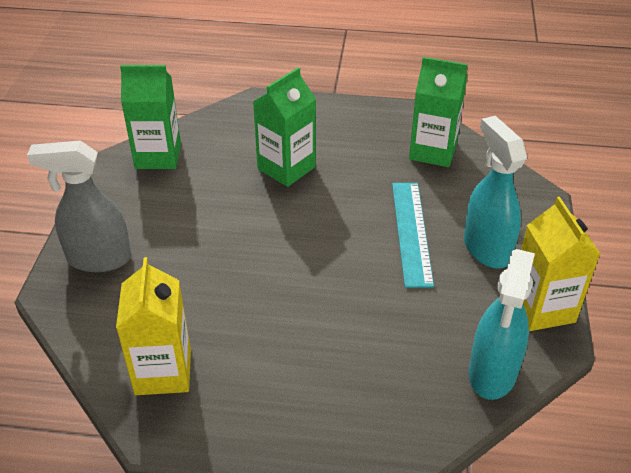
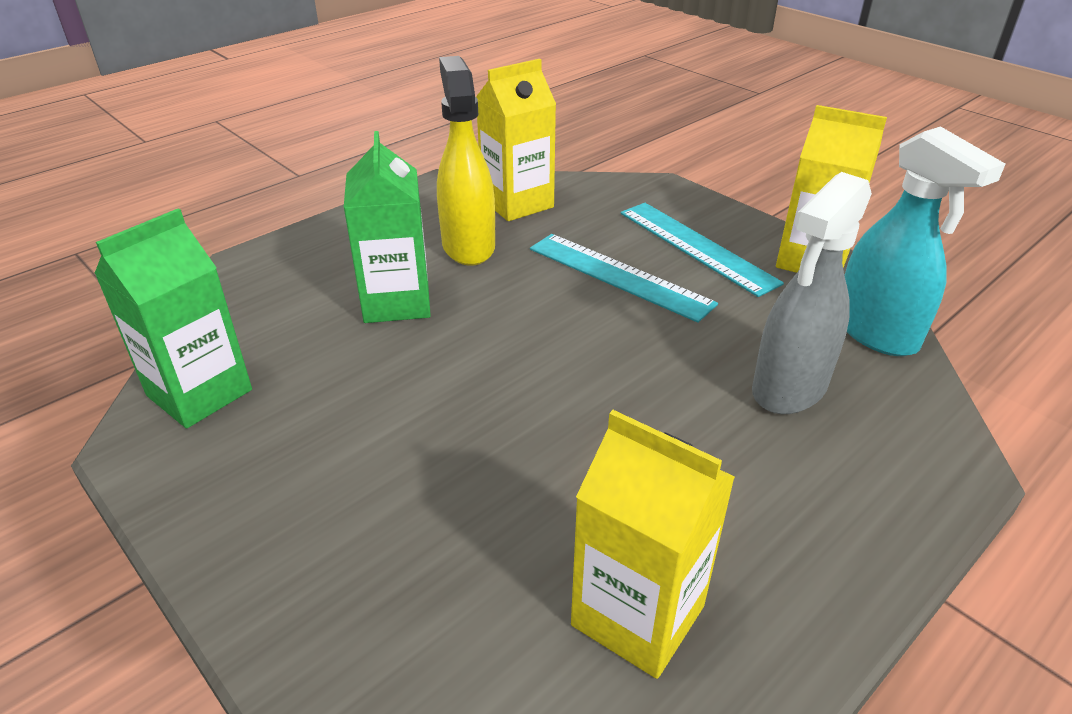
camera: 50 degrees left, 5 degrees down
(98, 259) = (314, 571): grey spray bottle -> grey spray bottle (789, 388)
(365, 160) = (468, 246): none -> yellow spray bottle
(433, 151) = (517, 203): green carton -> yellow carton
(486, 248) = (696, 247): turquoise spray bottle -> turquoise ruler

